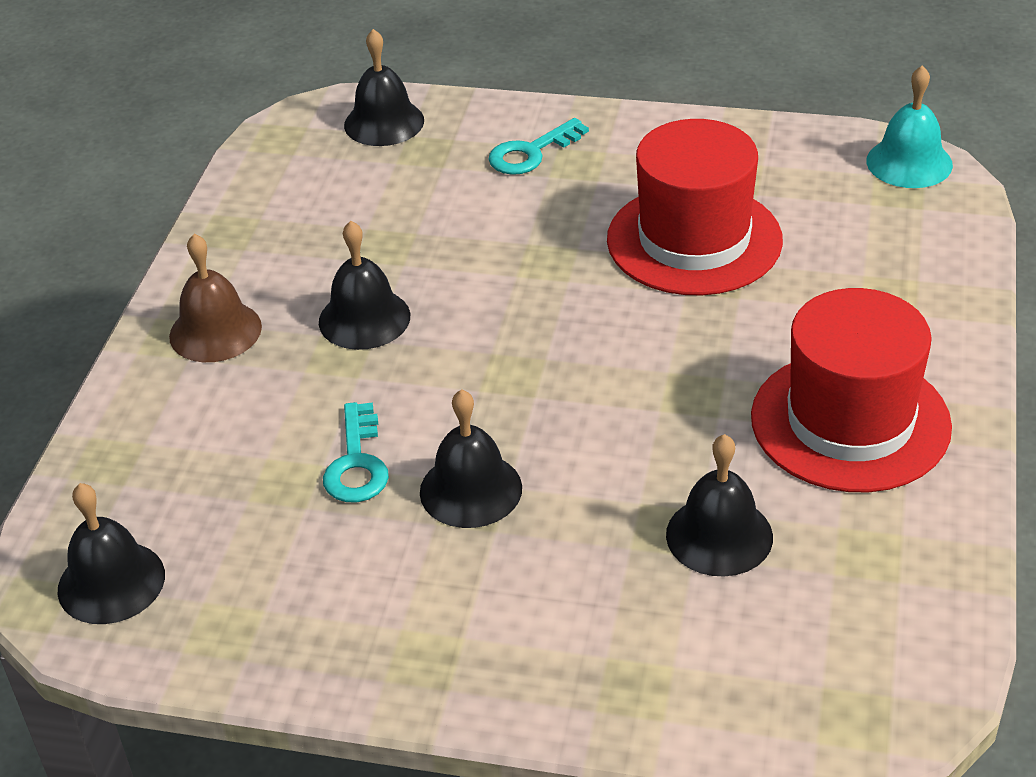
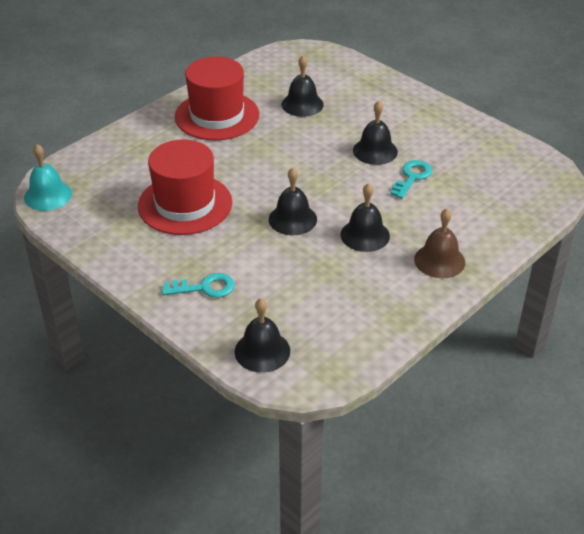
camera: 150 degrees left, 0 degrees up
(111, 582) = (534, 176): black bell -> black bell (292, 219)

